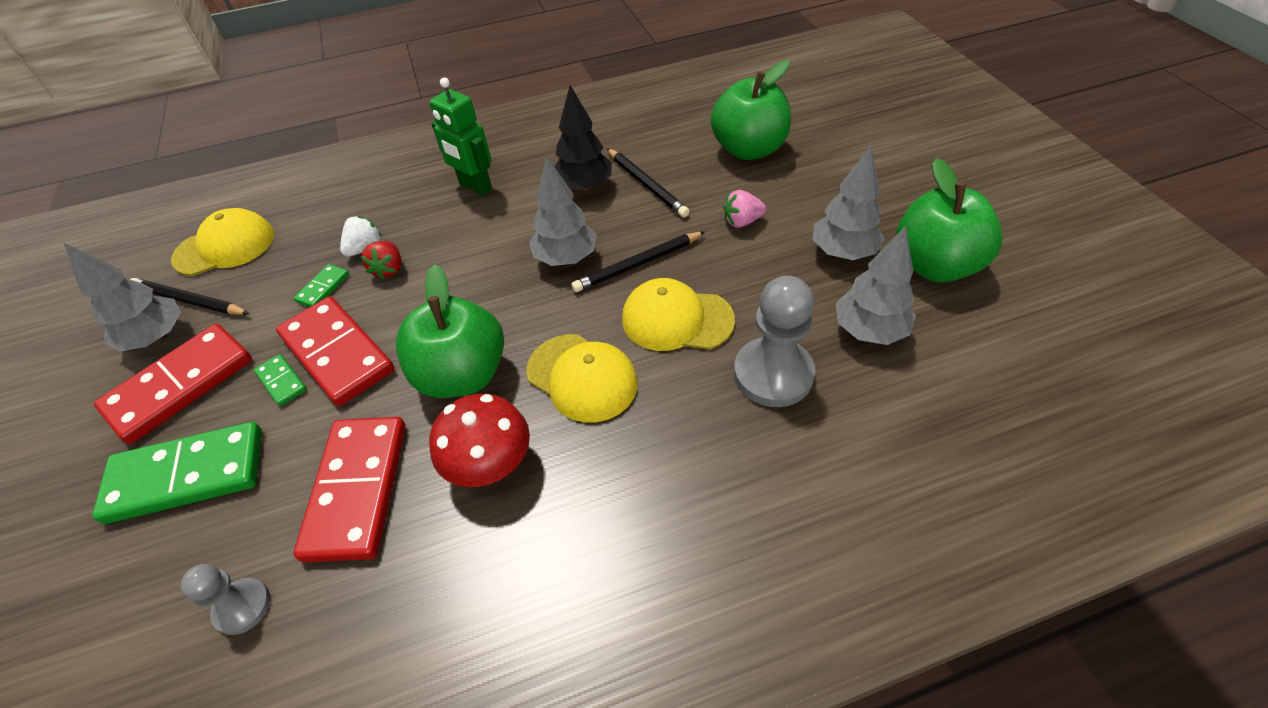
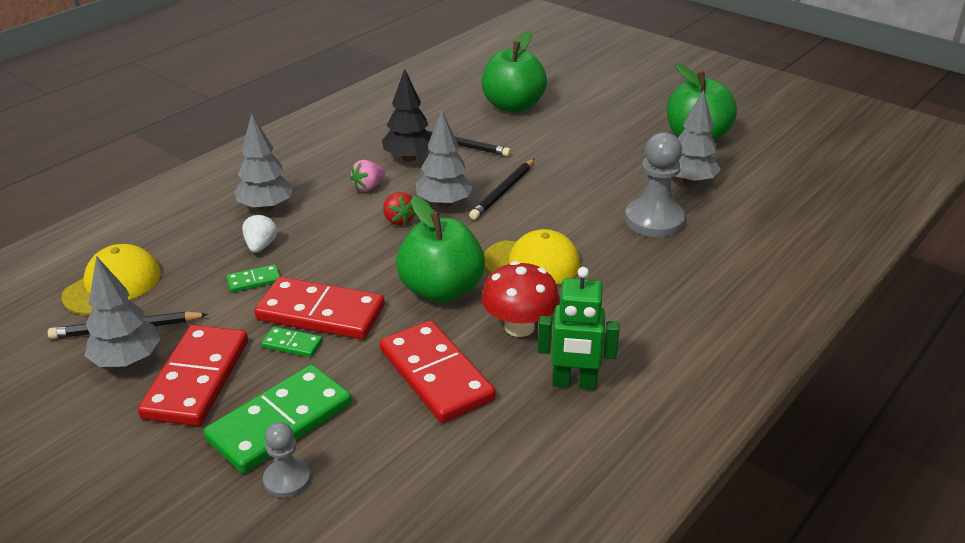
camera: 35 degrees left, 15 degrees down
(242, 607) = (425, 462): grey pawn -> grey pawn (287, 479)
(323, 288) = (254, 281): green domino -> green domino turned 75 degrees clockwise
(389, 269) = (301, 252): red strawberry -> red strawberry (398, 220)
(475, 187) = (314, 182): green robot -> green robot (574, 383)
(676, 319) = (563, 213): yellow cap -> none
(742, 221) = (551, 148): pink strawberry -> pink strawberry (368, 187)
(843, 252) = (635, 147): grey tree -> grey tree (266, 207)

